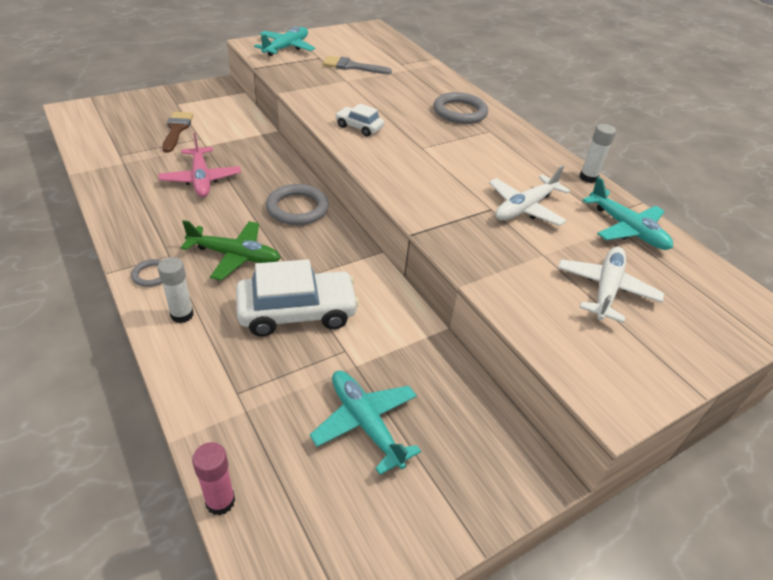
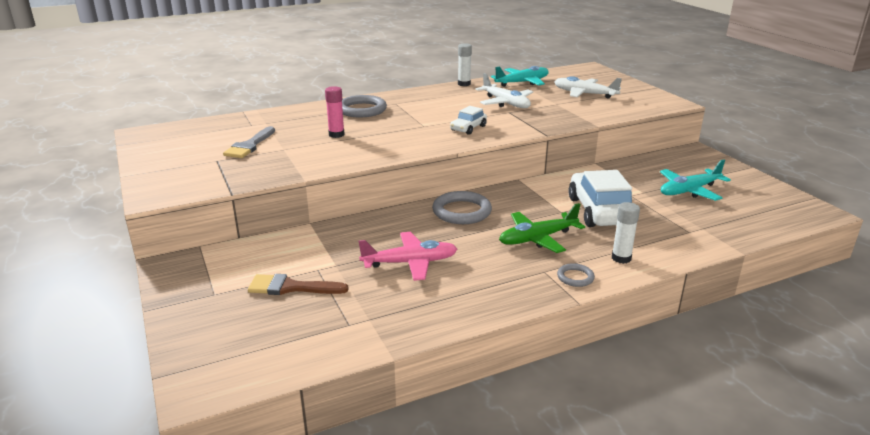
camera: 80 degrees left, 15 degrees down
(220, 501) = (773, 233): pink glue stick -> pink glue stick (336, 135)
(234, 256) = (538, 238): green plane -> green plane turned 135 degrees counterclockwise
(286, 48) = (179, 177): turquoise plane -> none
(359, 127) = (387, 146): white car -> white car (468, 128)

